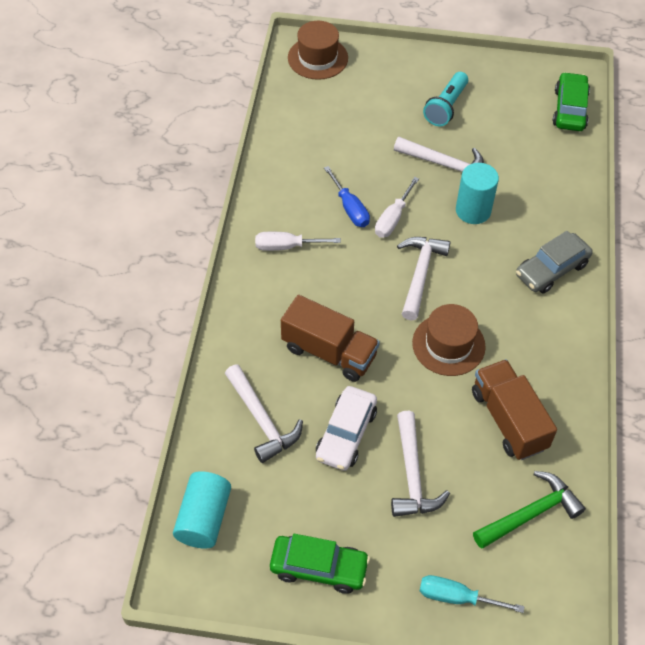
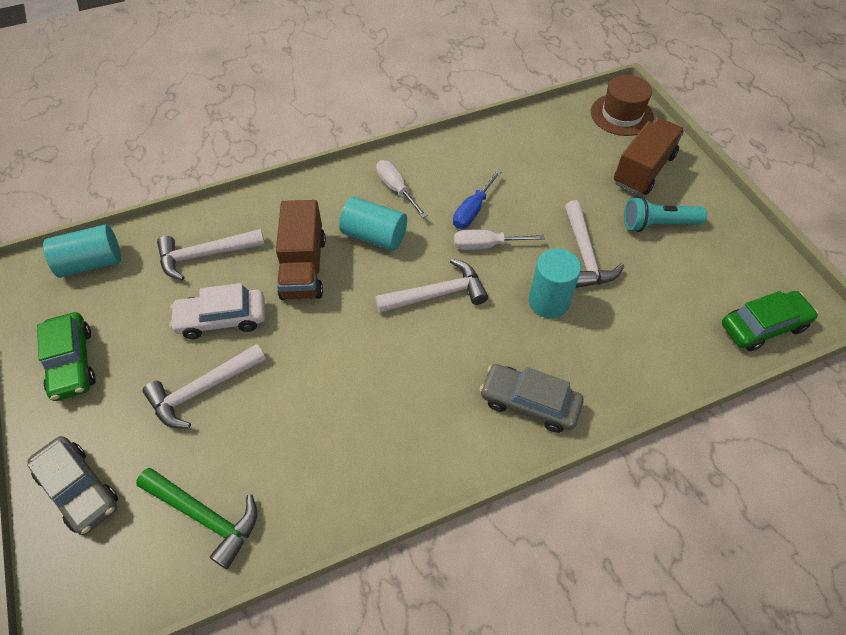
camera: 60 degrees right, 0 degrees up
(261, 420) = (205, 255): white hammer -> white hammer turned 45 degrees clockwise
(329, 286) = (374, 236): none -> turquoise cylinder
(448, 344) = (370, 353): brown hat -> none
(457, 597) = (79, 489): turquoise screwdriver -> grey car
(508, 420) = (310, 445): brown truck -> brown truck (643, 170)

